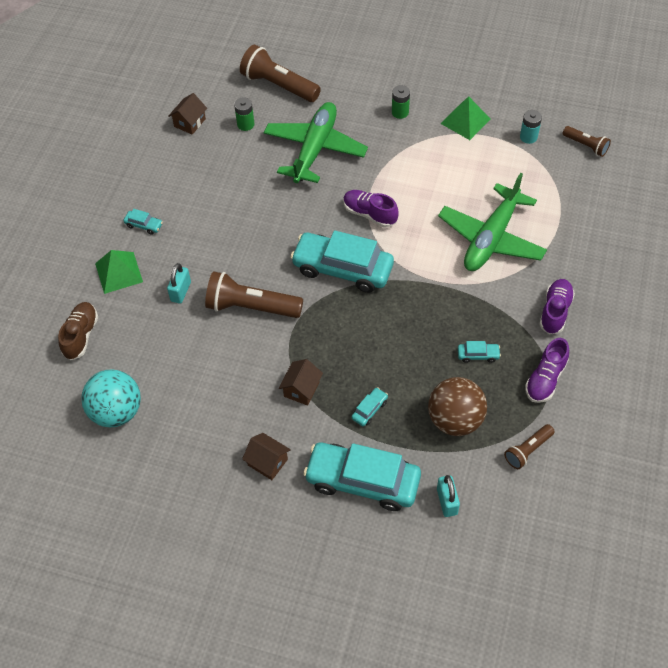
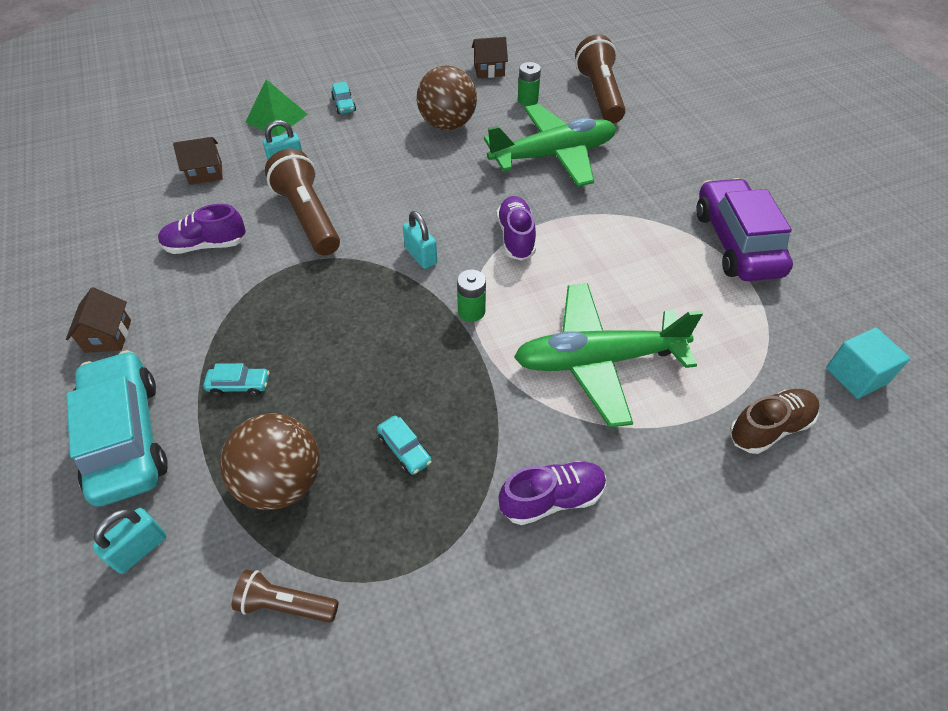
camera: 50 degrees right, 5 degrees down
(81, 335) = (186, 133): brown shoe -> brown shoe (769, 428)
(117, 411) = (110, 197): turquoise ball -> none
(228, 182) = (447, 124): none -> brown ball
(301, 389) = (228, 311): brown house -> brown house (205, 173)
(342, 268) = (421, 256): turquoise car -> turquoise padlock
(400, 112) = (678, 187): green battery -> green battery (471, 311)
(465, 121) = (736, 242): green pyramid -> purple car
(528, 137) = (790, 310): turquoise battery -> none
(545, 379) = (427, 554): purple shoe -> purple shoe (206, 245)
(586, 146) = (856, 376): brown flashlight -> turquoise cube

